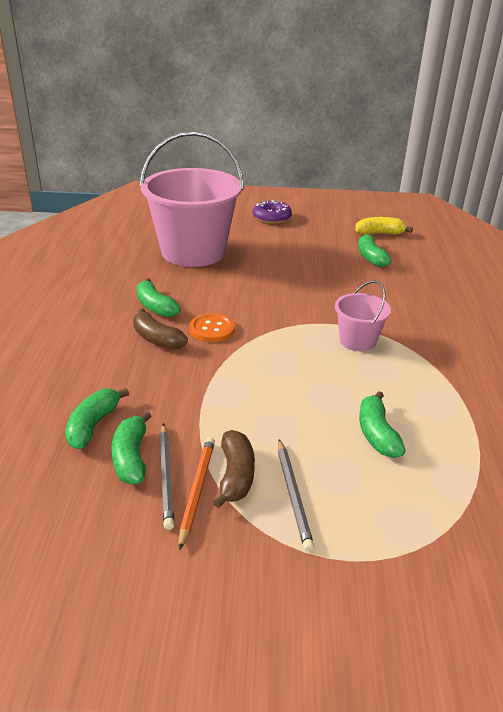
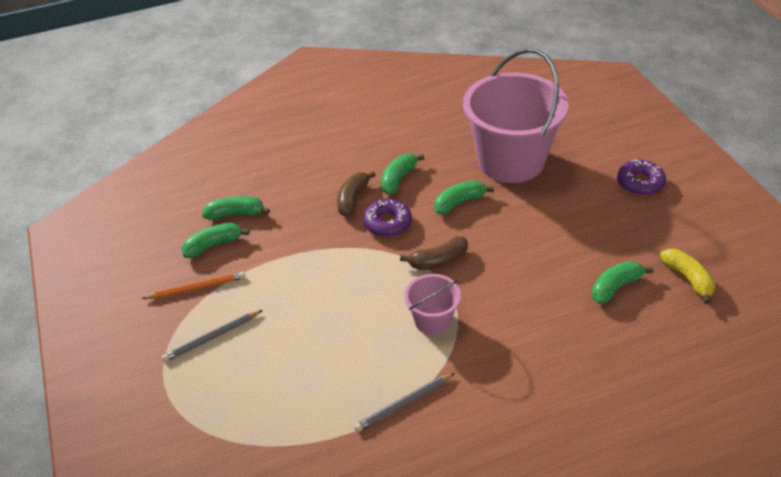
camera: 70 degrees right, 10 degrees up
(166, 476) = (203, 268): grey pencil -> grey pencil (404, 404)
(212, 329) = (387, 223): orange button -> purple donut
(235, 475) = (218, 301): brown banana -> brown banana (438, 261)
(377, 434) = (301, 367): green banana -> green banana (459, 202)

